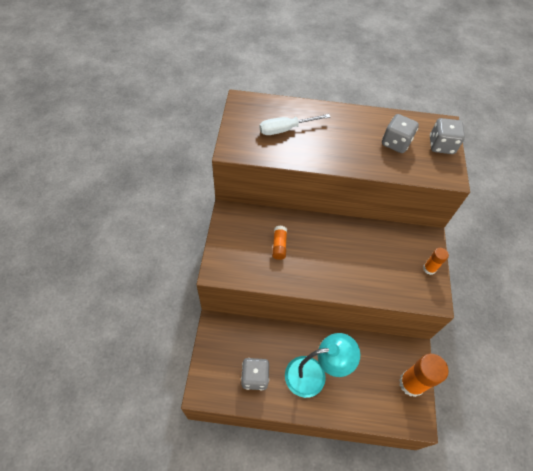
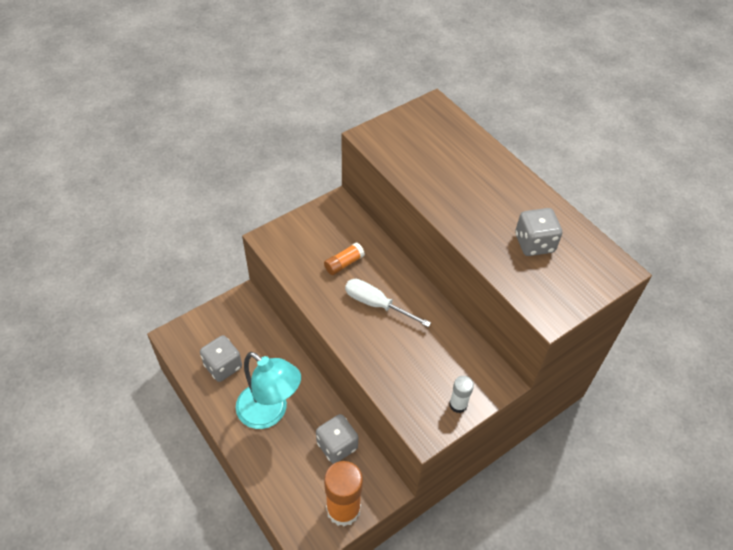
camera: 50 degrees right, 5 degrees down
(285, 129) = (439, 154): white screwdriver -> white screwdriver (377, 304)
(429, 269) = (458, 404): orange glue stick -> white glue stick
(441, 145) = (583, 283): grey dice -> grey dice (337, 446)

